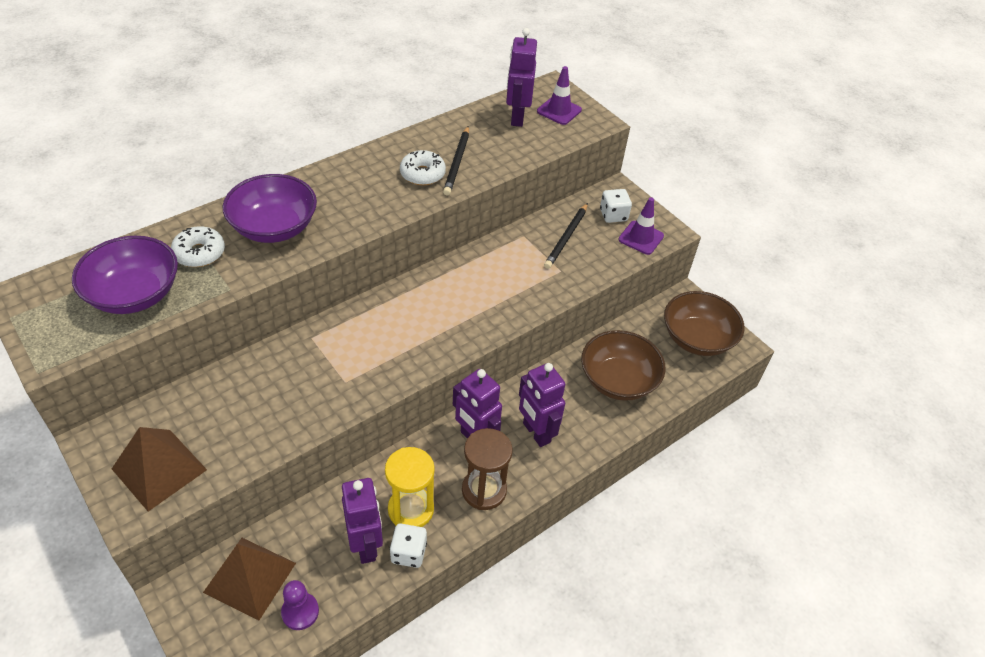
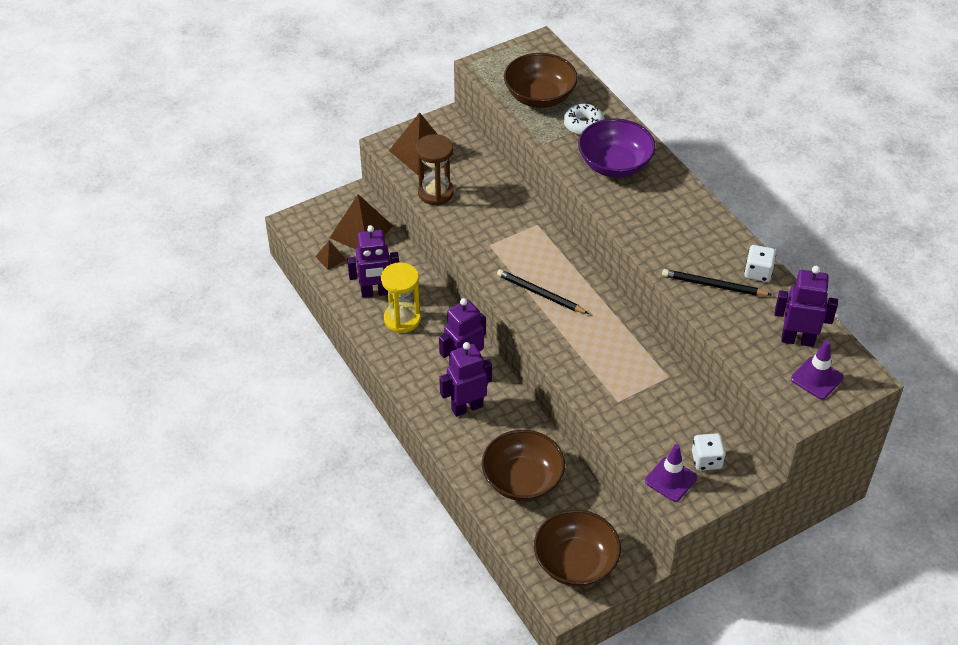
camera: 100 degrees right, 0 degrees up
(134, 294) = (539, 96): purple bowl -> brown bowl
(300, 612) = (331, 258): purple pawn -> brown pyramid
(408, 553) = (365, 316): white dice -> white dice (758, 272)
(422, 174) = (693, 259): white donut -> none
(484, 490) = (413, 366): brown hourglass -> brown hourglass (435, 193)
(566, 237) = (667, 413): black pencil -> black pencil (540, 294)

